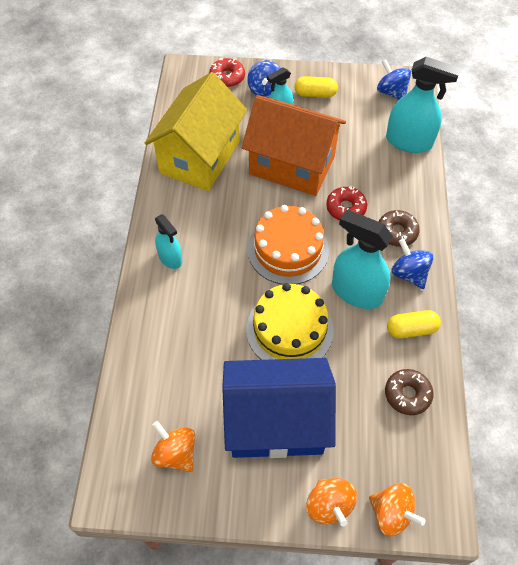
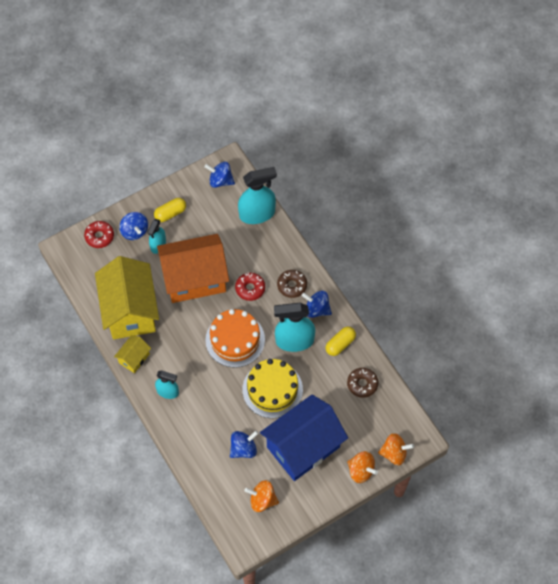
camera: 35 degrees left, 5 degrees up
(164, 204) = (134, 358): none -> yellow house
(202, 375) = (243, 449): none -> blue spinning top

